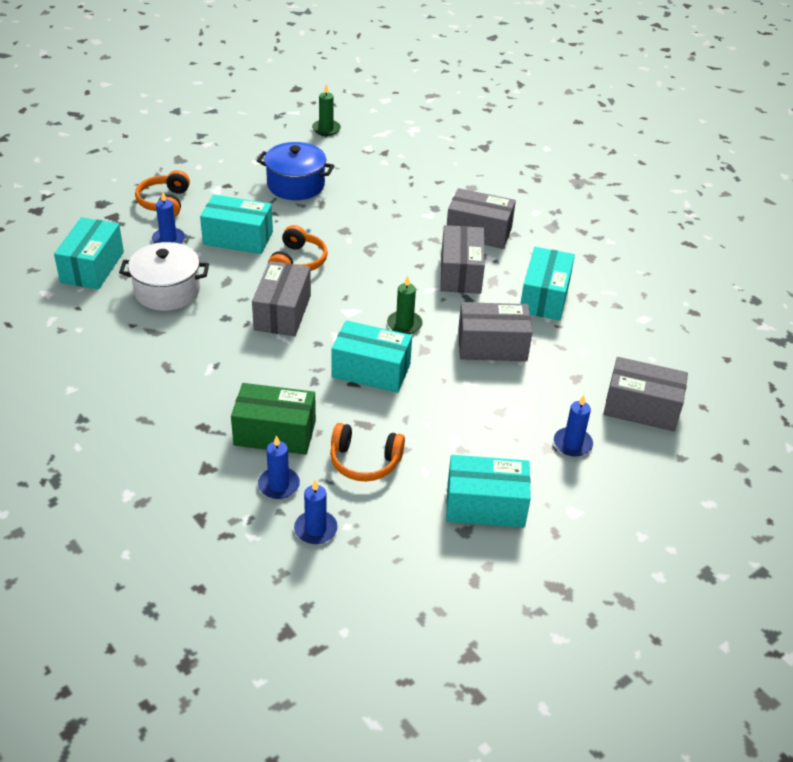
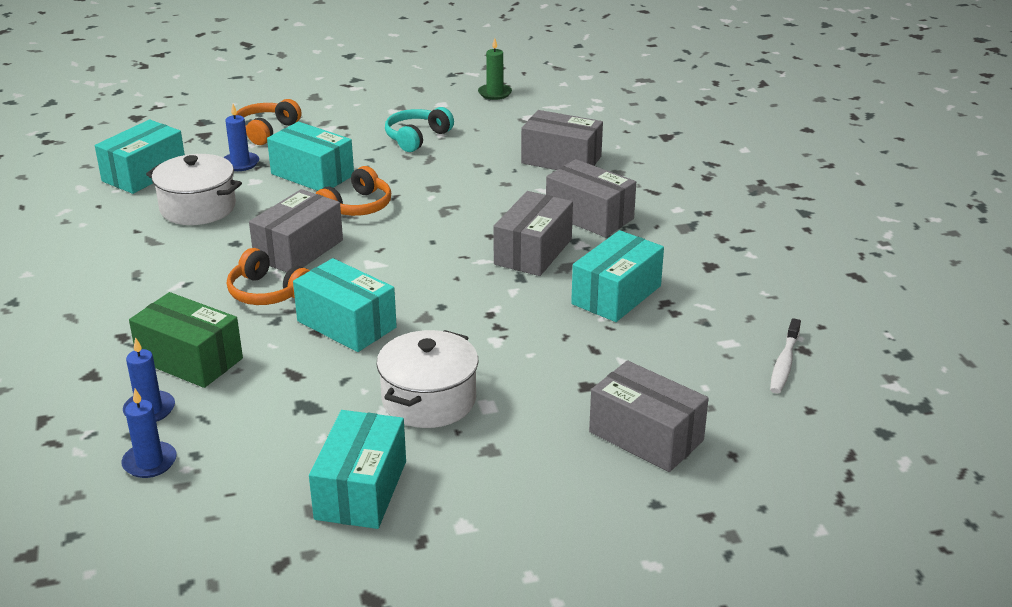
camera: 25 degrees right, 10 degrees down
(296, 185) = (416, 138): blue pot -> turquoise headphones
(364, 461) = (261, 410): orange headphones -> orange headphones (267, 293)
(404, 324) = (423, 288): green candle -> none
(478, 419) = (429, 400): none -> white pot
(485, 505) = (361, 490): turquoise box -> turquoise box turned 75 degrees clockwise
(492, 346) = (509, 330): grey box -> grey box (561, 160)
(572, 444) = (523, 453): blue candle -> none
(689, 326) = (784, 363): none -> white toothbrush

